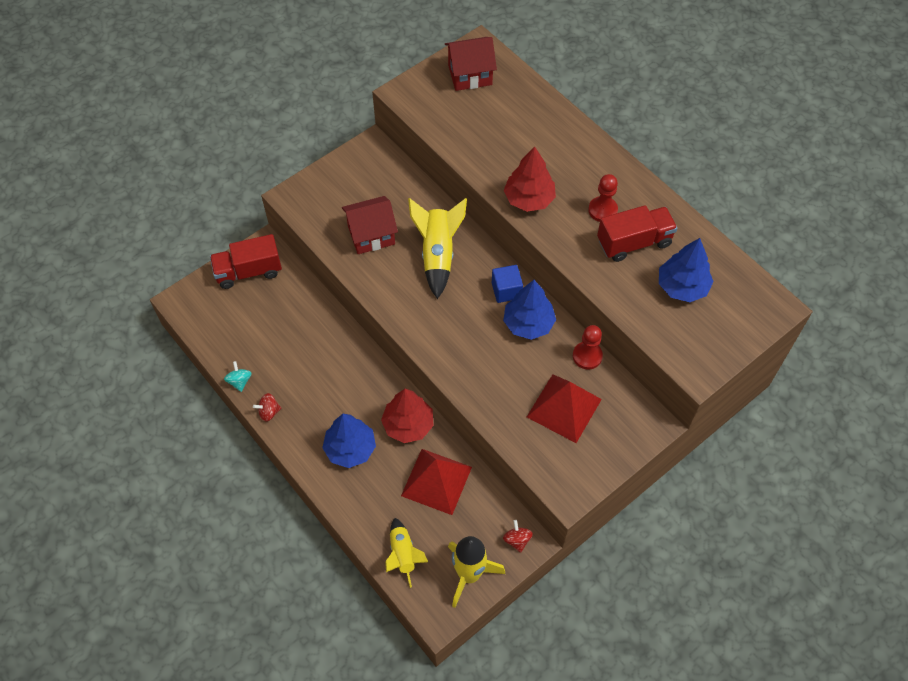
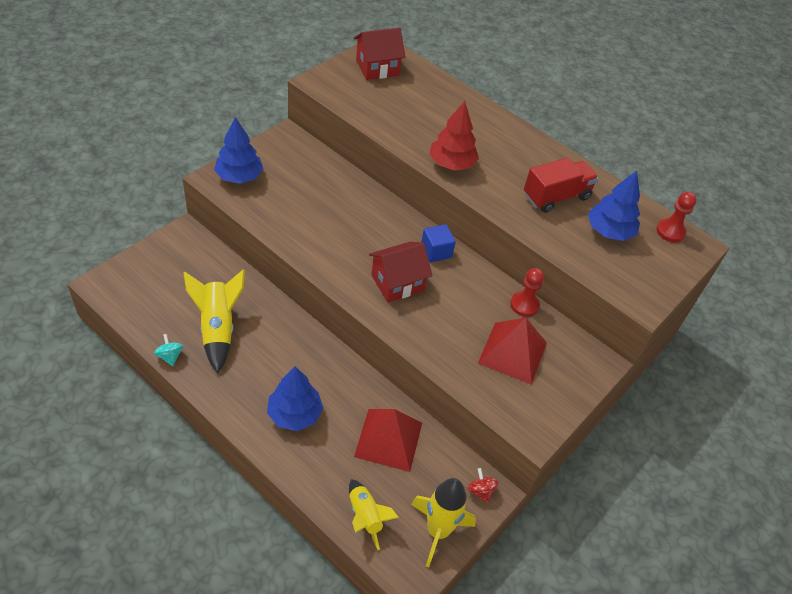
camera: 15 degrees left, 10 degrees down
(249, 271) = (171, 254): red truck -> none
(269, 412) = (204, 384): red spinning top -> none
(371, 235) = (297, 208): red house -> red house (397, 283)
(408, 425) = (351, 387): red tree -> none
(438, 254) = (365, 223): yellow rocket -> yellow rocket (218, 328)
(528, 323) = (462, 279): blue tree -> blue tree (239, 177)
(602, 210) = (521, 171): red pawn -> red pawn (670, 231)

